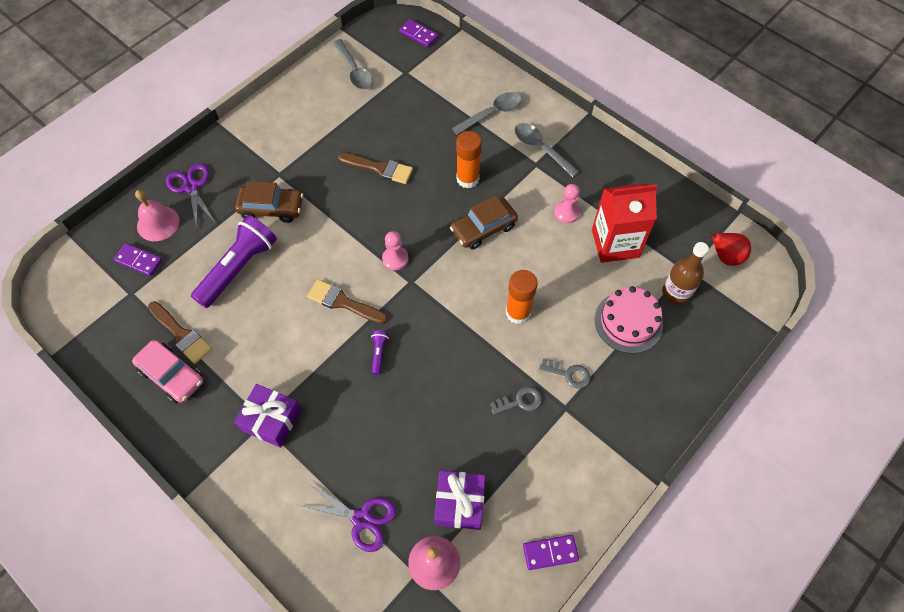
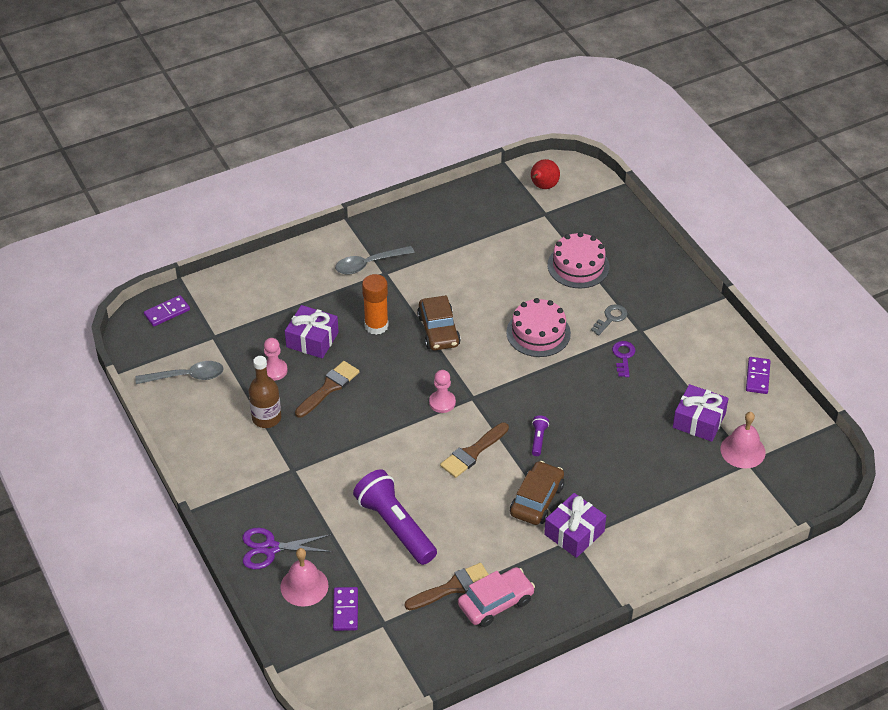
camera: 70 degrees left, 15 degrees down
(139, 260) = (345, 610): purple domino -> purple domino turned 45 degrees counterclockwise
(271, 208) = (334, 485): brown car -> brown car (537, 500)
(361, 519) = (690, 489): purple scissors -> none
(379, 353) = (538, 439): purple flashlight -> purple flashlight turned 75 degrees clockwise
(430, 138) = (312, 340): none -> purple gift
(491, 113) = (306, 286): grey spoon -> none
(518, 312) = (538, 333): orange glue stick -> pink cake
(520, 401) = (623, 357): grey key -> purple key
(566, 212) = (450, 269): pink pawn -> pink pawn (274, 370)
(615, 243) = (497, 248): red carton -> none
(676, 292) = (563, 227): brown bottle -> brown bottle (266, 418)

